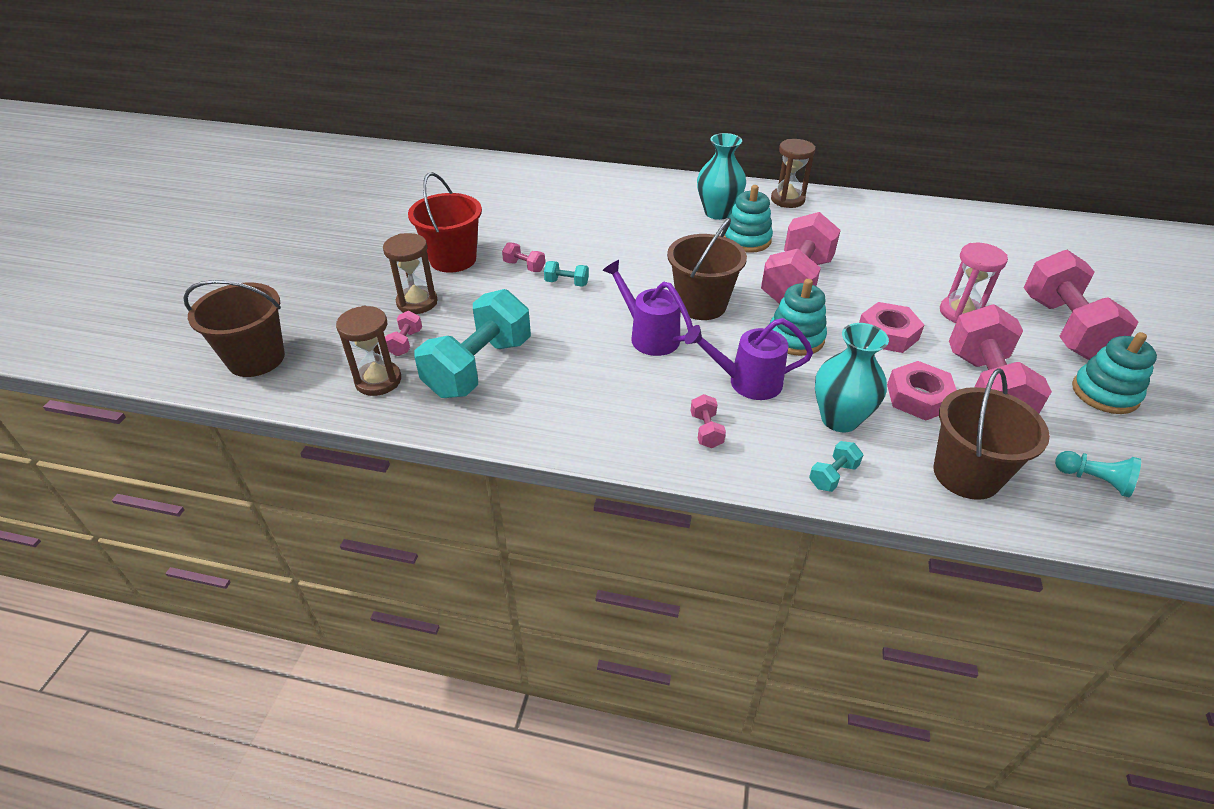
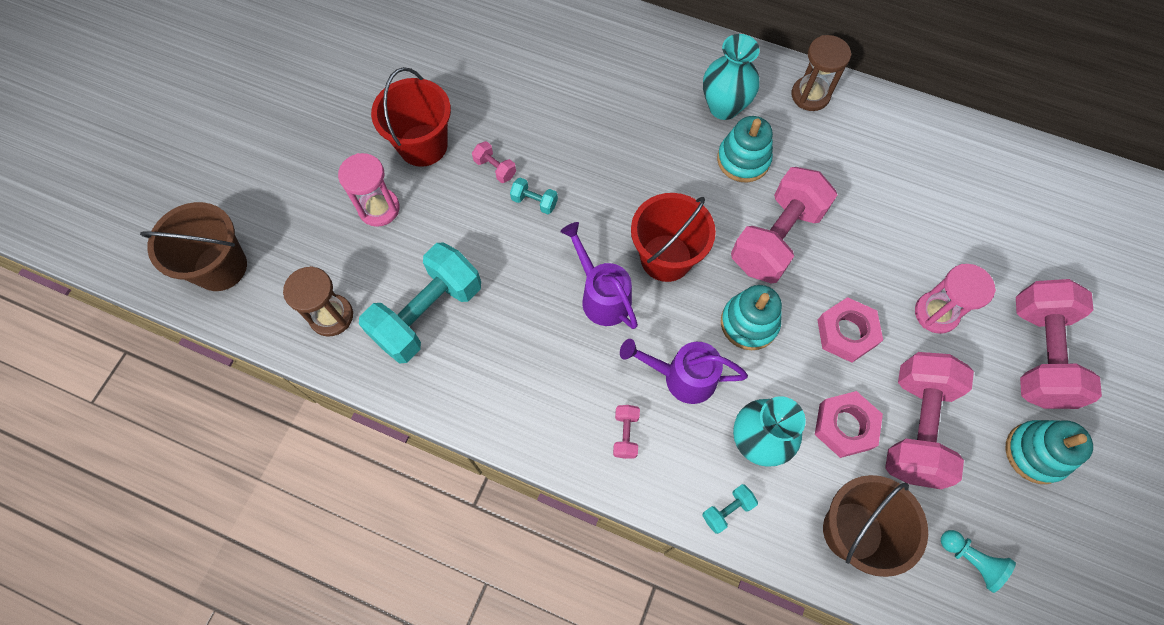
camera: 10 degrees right, 25 degrees up
(405, 343) = (362, 267): pink dumbbell -> none
(417, 302) = (379, 208): brown hourglass -> pink hourglass
(701, 305) = (666, 258): brown bucket -> red bucket

